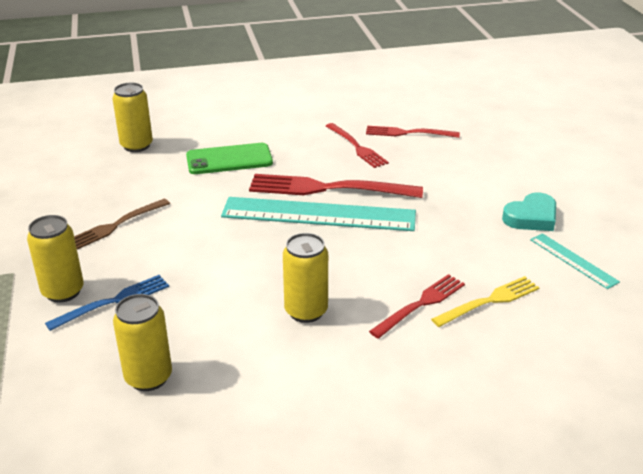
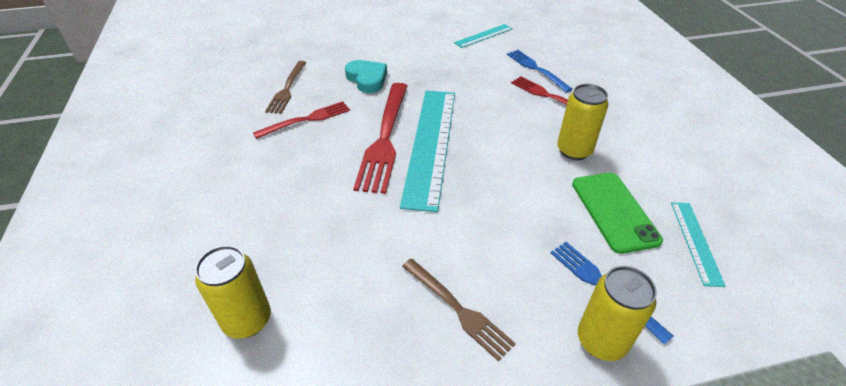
camera: 90 degrees left, 10 degrees up
(148, 377) = (695, 241): yellow can -> turquoise ruler
(229, 159) = (312, 214): green phone -> green phone (614, 211)
(407, 133) = (287, 89): red fork -> brown fork
(489, 301) = (536, 69): yellow fork -> blue fork
(531, 217) = (432, 44): turquoise heart -> turquoise heart (367, 79)

